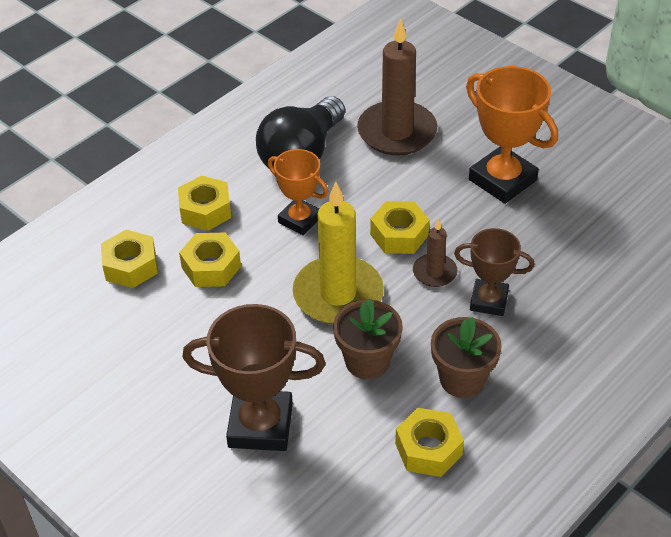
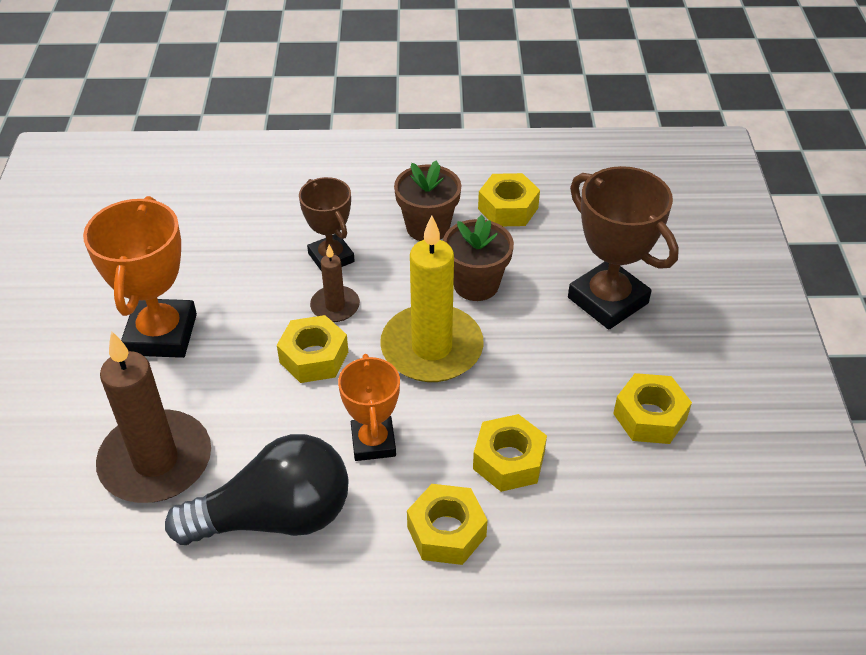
camera: 135 degrees left, 0 degrees up
(130, 266) = (585, 527): yellow nut -> yellow nut (650, 416)

